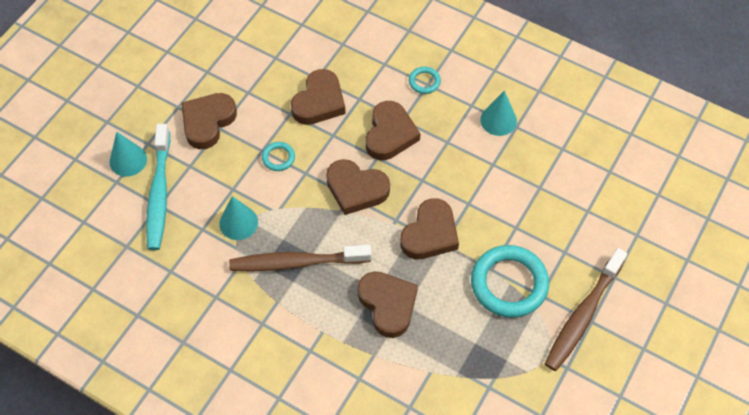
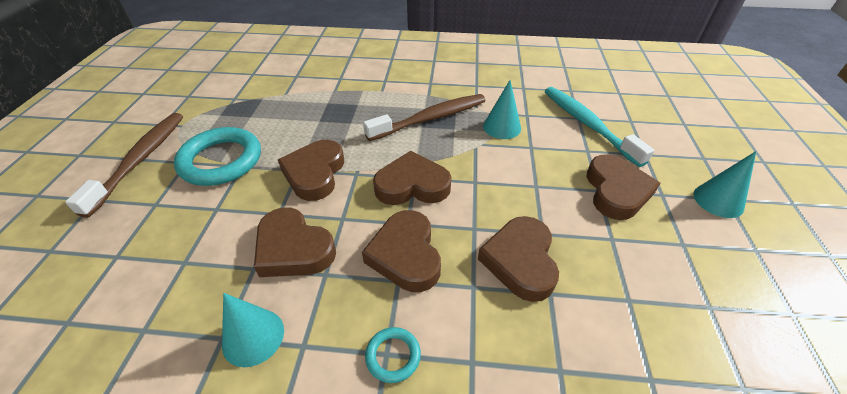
camera: 155 degrees right, 15 degrees down
(128, 160) = (643, 137): turquoise cone -> turquoise cone (718, 200)
(278, 158) = (513, 185): turquoise ring -> none
(388, 304) = (336, 117): brown heart -> brown heart (293, 248)

